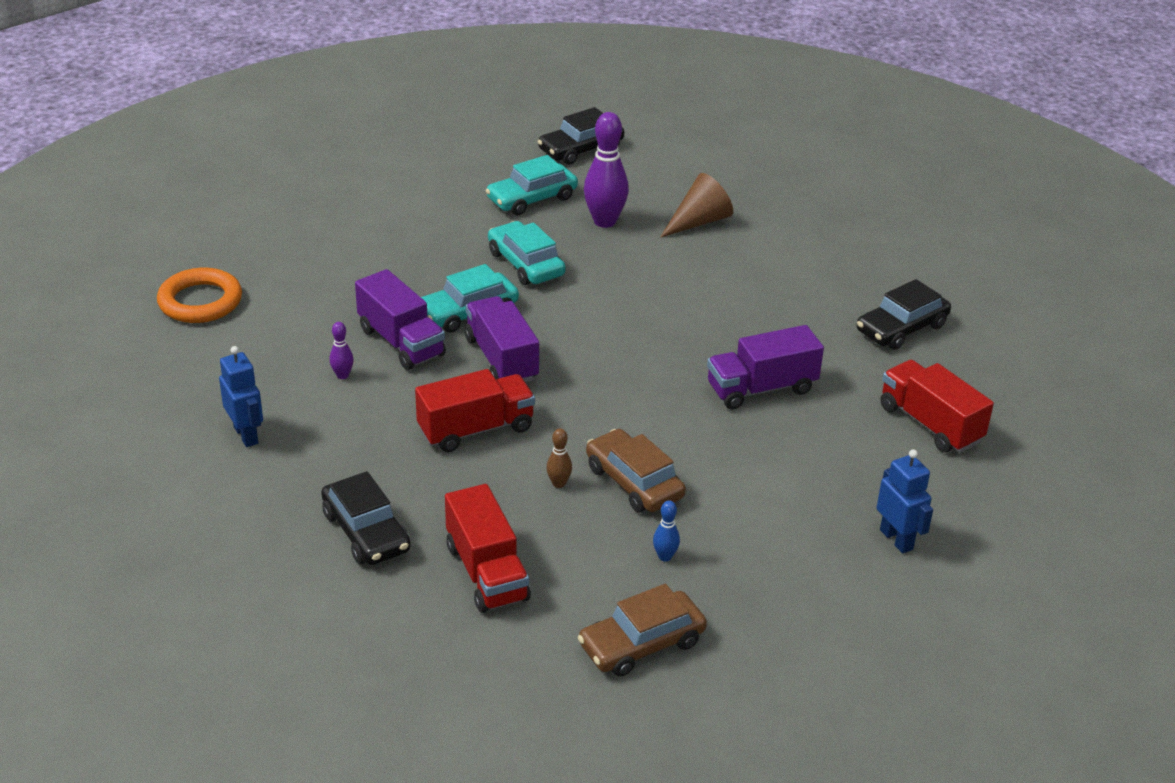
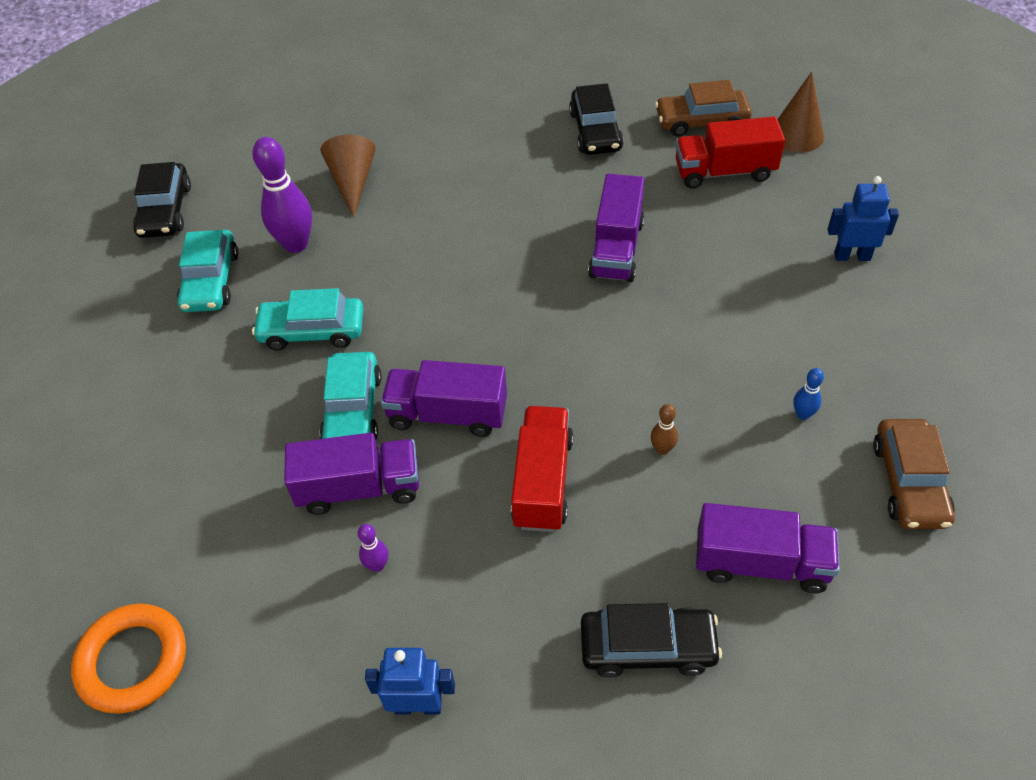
camera: 55 degrees left, 15 degrees up
(487, 572) = (761, 563): red truck -> purple truck
(634, 482) = (691, 392): brown car -> brown car (701, 121)
(1037, 457) = (796, 135): none -> brown cone

